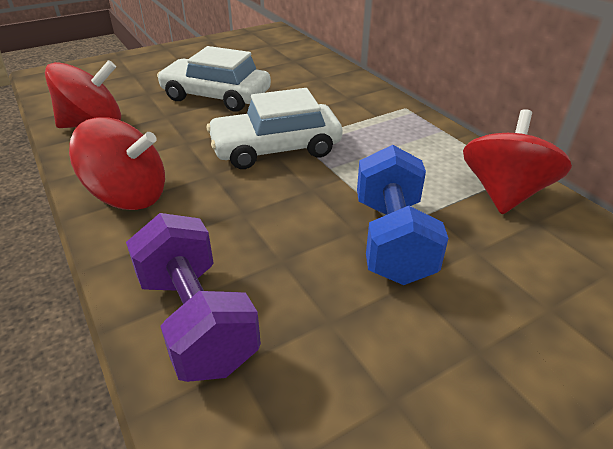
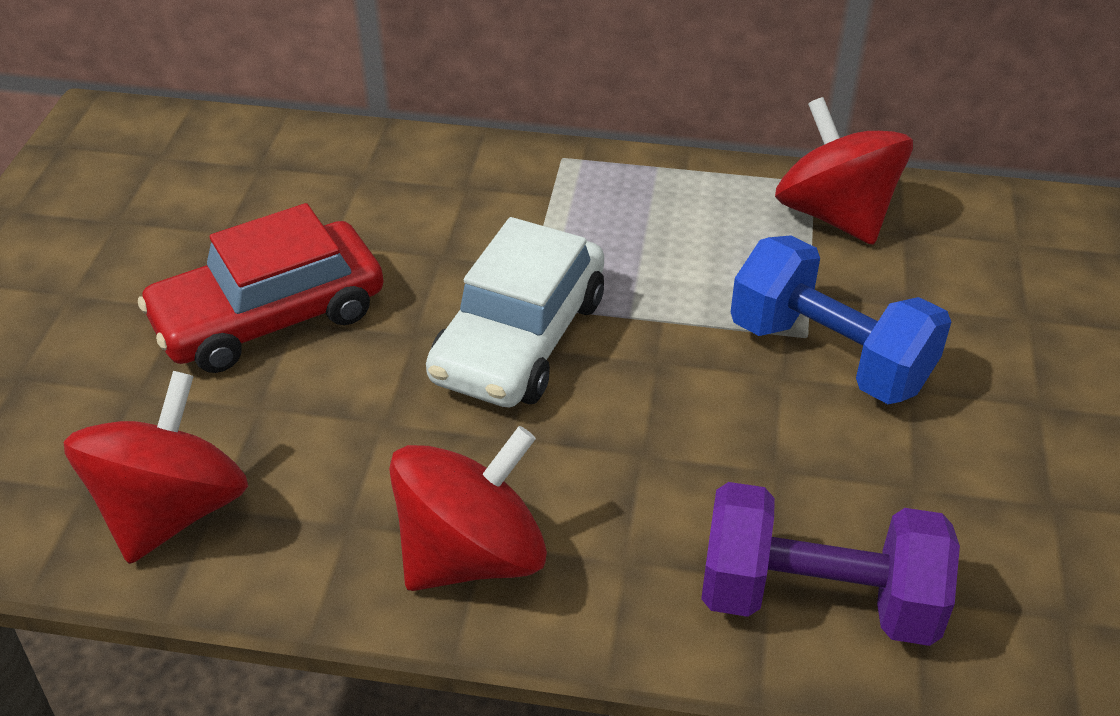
camera: 50 degrees left, 5 degrees up
(216, 96) = (269, 316): white car -> red car

